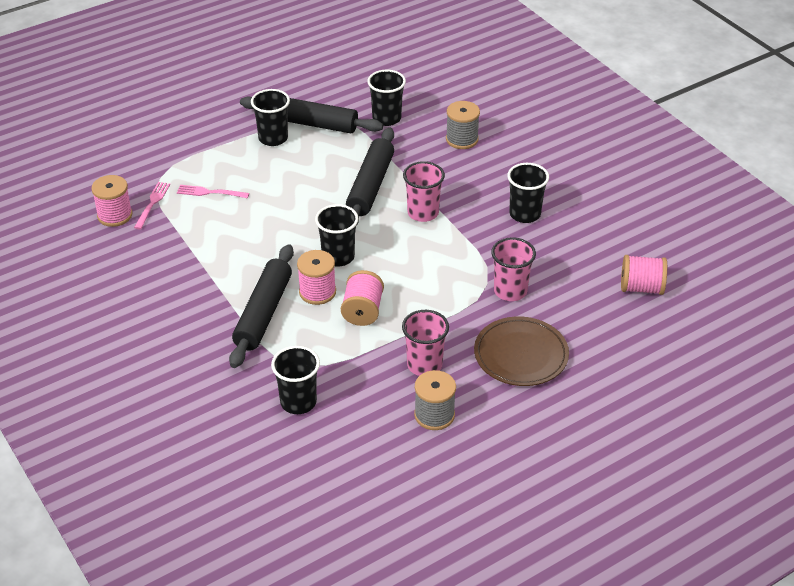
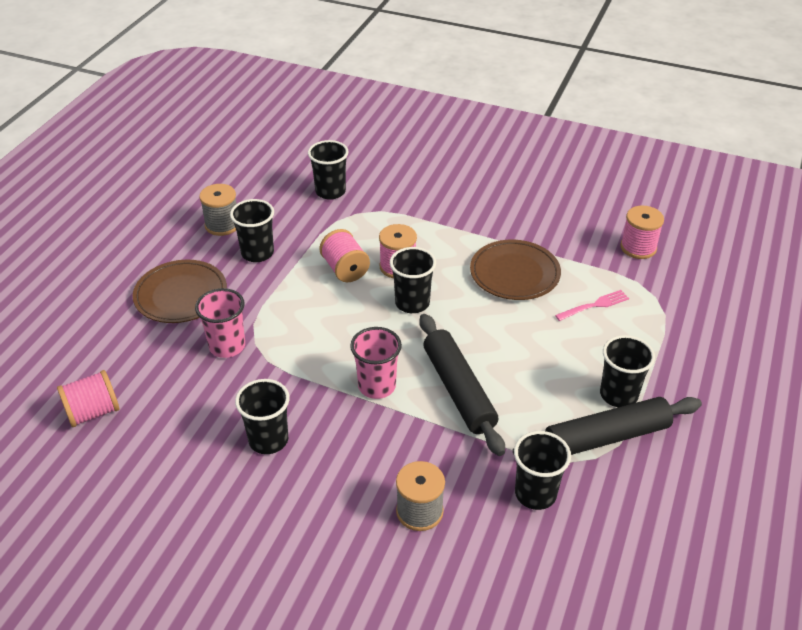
camera: 145 degrees right, 0 degrees up
(152, 203) = (625, 271): pink fork -> none
(234, 241) = (514, 274): none -> brown plate
(263, 313) = (421, 233): black rolling pin -> none
(424, 365) = (257, 253): pink cup -> black cup

